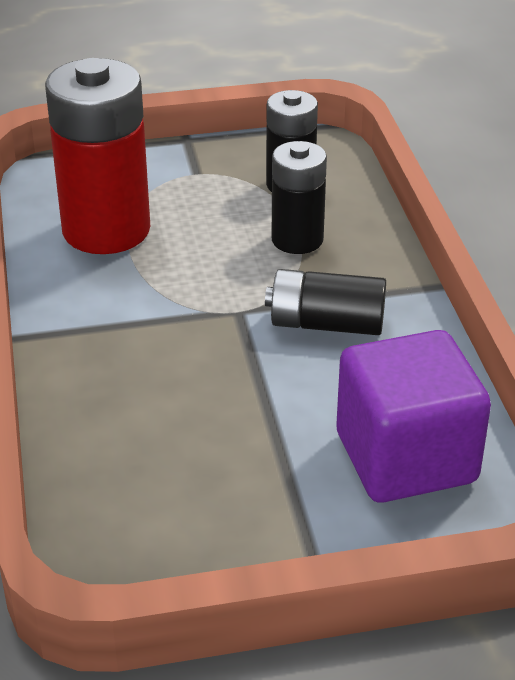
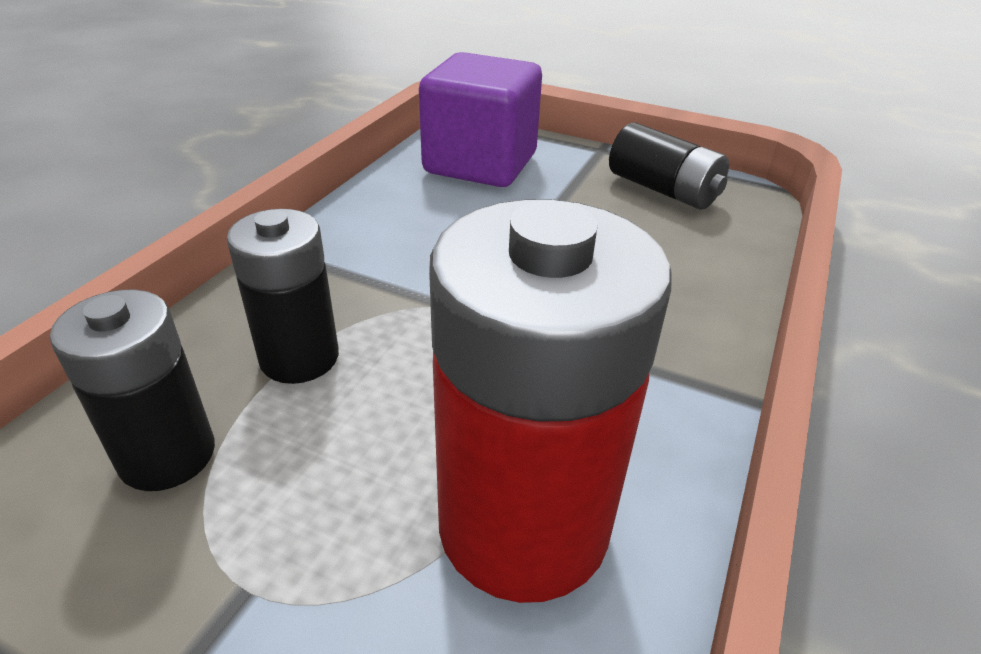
camera: 145 degrees left, 0 degrees up
(326, 324) = (408, 258): black battery -> black battery (663, 190)

